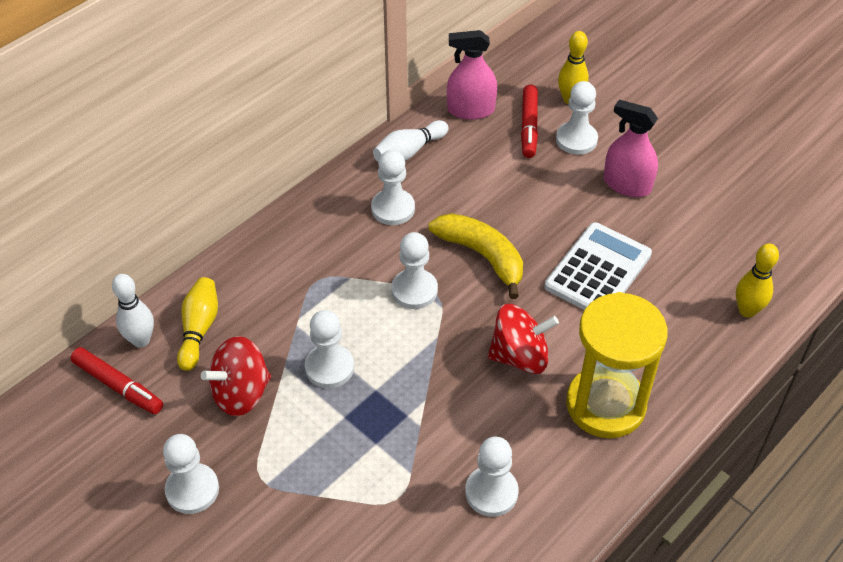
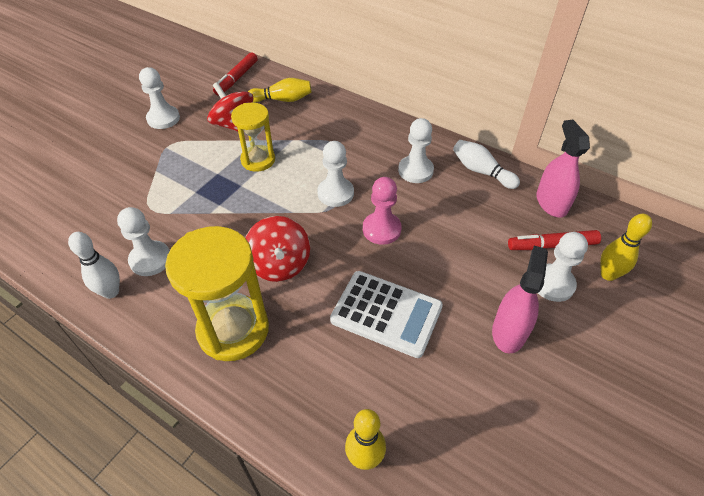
camera: 80 degrees right, 0 degrees up
(141, 340) = (271, 80): white bowling pin -> white bowling pin (111, 292)
(329, 367) = (258, 160): white pawn -> yellow hourglass
(482, 256) = (381, 229): yellow banana -> pink pawn

